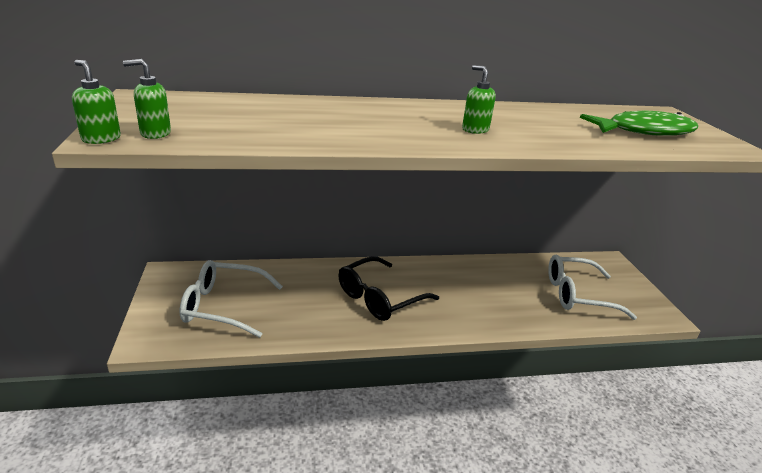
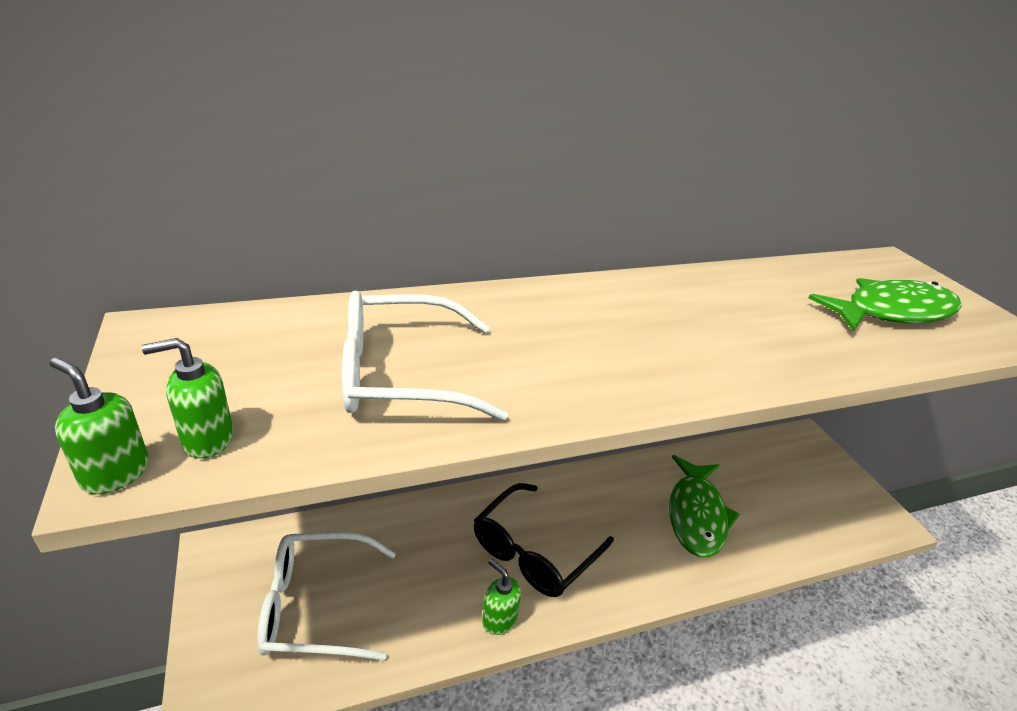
camera: 10 degrees left, 5 degrees up
(475, 130) = (683, 344): green soap dispenser -> green soap dispenser (499, 619)
(507, 293) = (696, 515): none -> green fish
(577, 294) = (782, 503): white glasses -> white glasses (401, 374)

